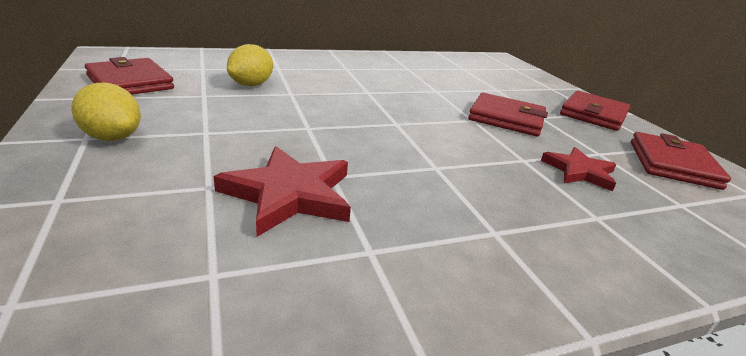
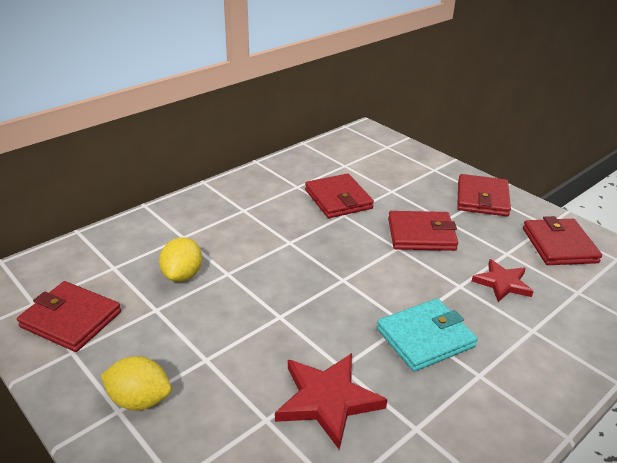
camera: 20 degrees left, 5 degrees up
(439, 82) = (338, 199): none -> red wallet
(450, 183) = (425, 338): none -> turquoise wallet

